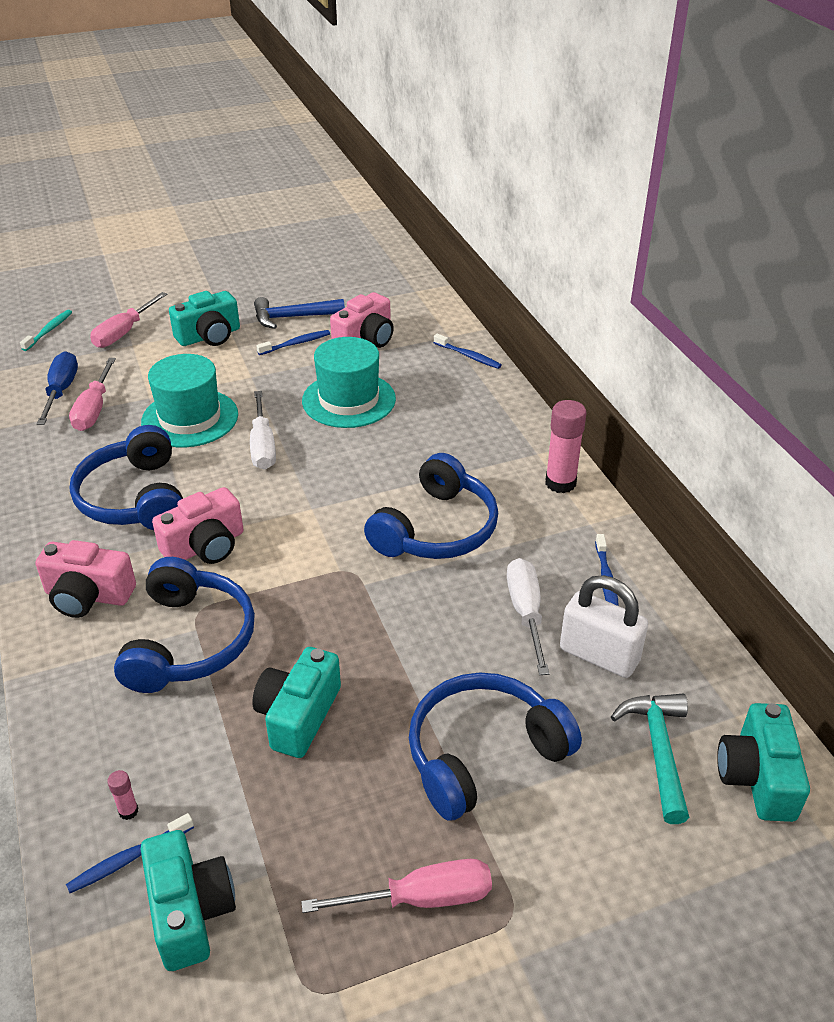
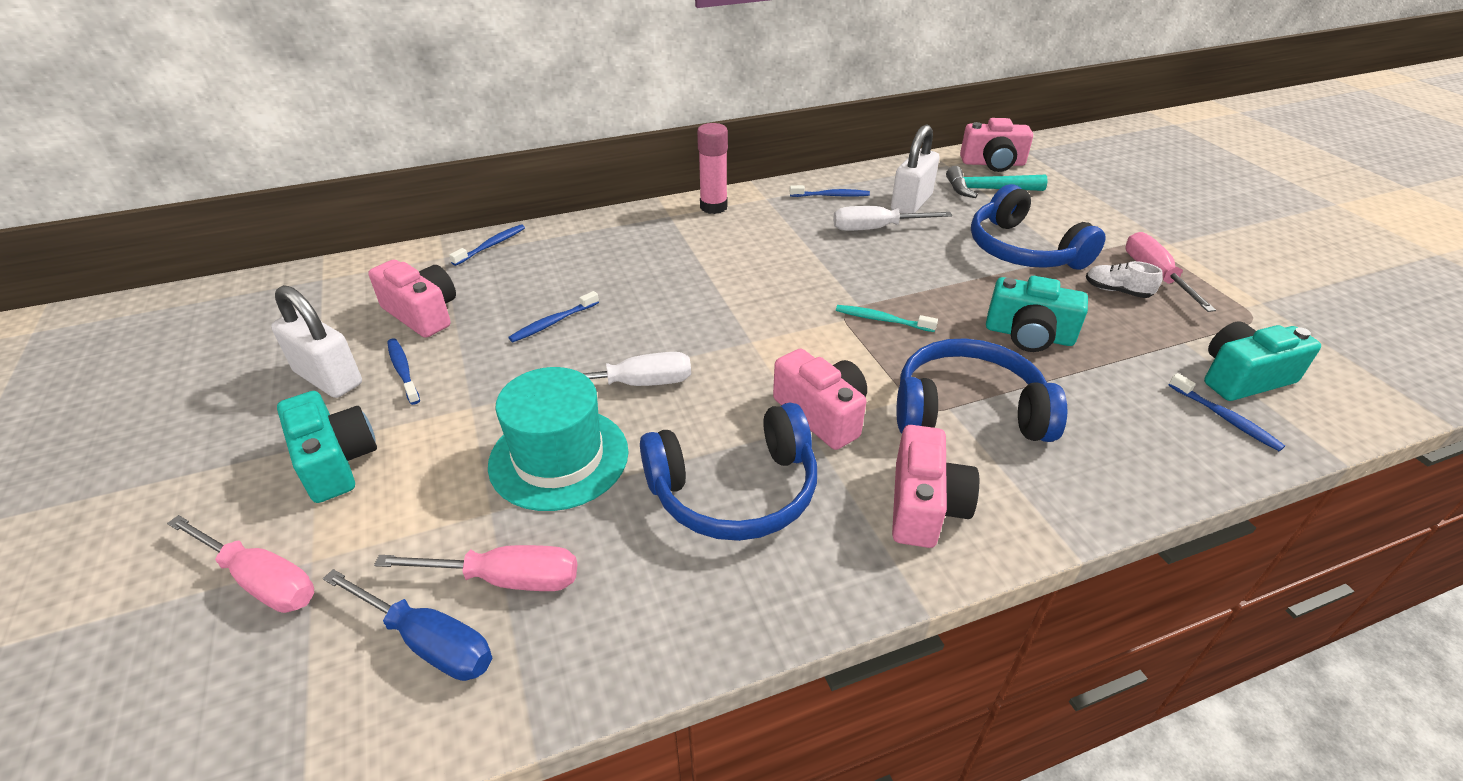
camera: 90 degrees left, 0 degrees up
(49, 330) = (176, 721): turquoise toothbrush -> turquoise toothbrush (882, 320)
(61, 390) = (429, 642): blue screwdriver -> blue screwdriver turned 150 degrees counterclockwise
(128, 811) = (1182, 425): pink glue stick -> none
(292, 317) = (328, 378): blue hammer -> white padlock
(349, 400) = (553, 322): turquoise hat -> blue toothbrush
(383, 835) = (1117, 291): none -> white shoe
(436, 529) = (779, 267): blue headphones -> none
(757, 777) = (993, 163): turquoise camera -> pink camera

